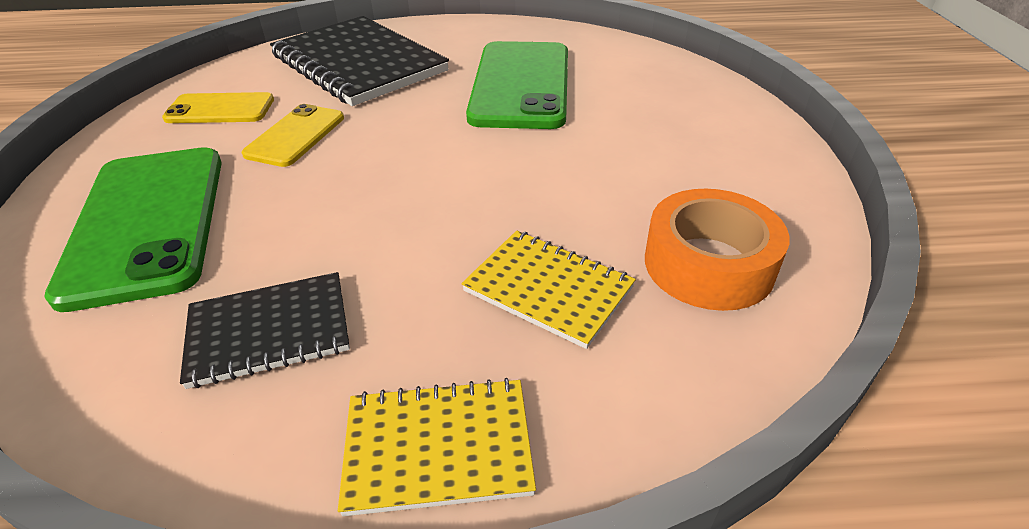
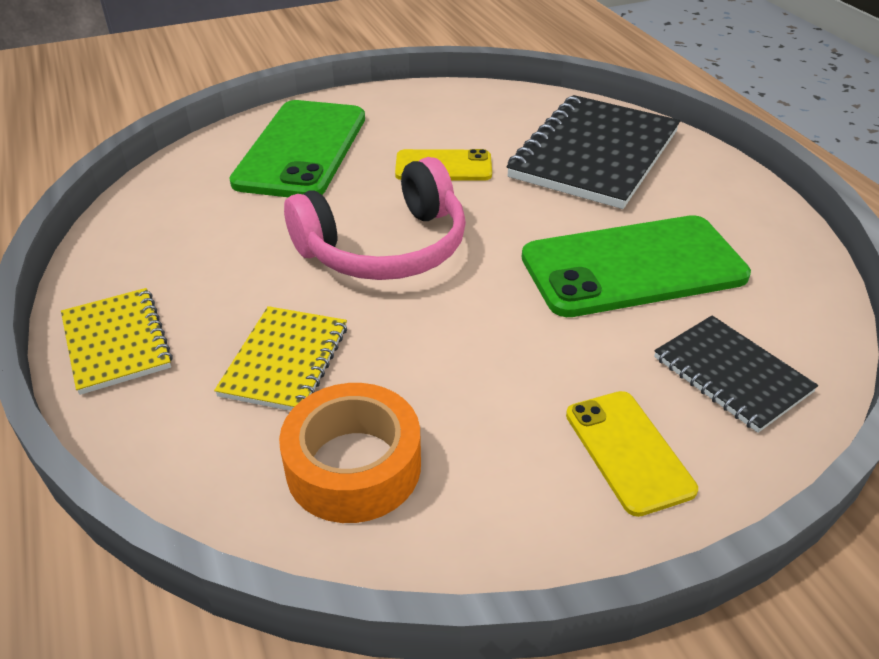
camera: 70 degrees right, 0 degrees up
(147, 222) = (301, 149): green phone -> green phone turned 45 degrees counterclockwise
(220, 109) = (462, 118): yellow phone -> yellow phone (628, 451)
(269, 331) = (207, 239): black notebook -> black notebook (731, 375)
(402, 194) = (385, 247): none -> pink headphones

